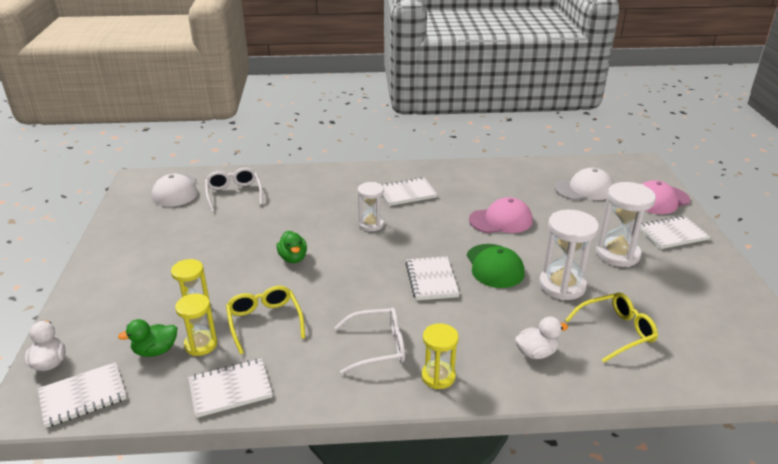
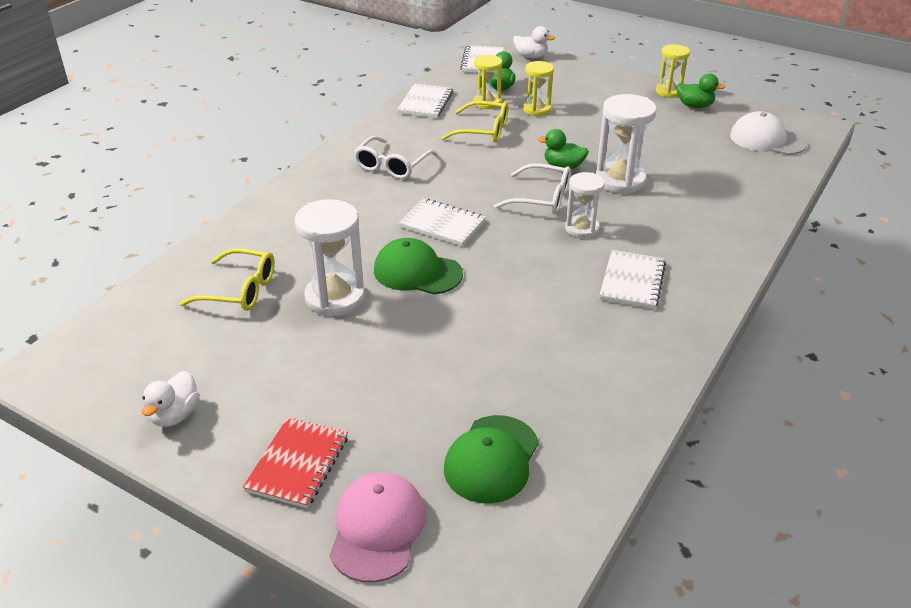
camera: 125 degrees right, 5 degrees up
(131, 231) = (695, 106): none -> green duck
(234, 194) = (731, 169): white glasses -> white glasses (542, 198)
(438, 376) = (327, 177): yellow hourglass -> yellow hourglass (669, 92)
(501, 220) = (495, 324): pink cap -> none
(536, 353) = (283, 232): white duck -> white duck (175, 415)
(584, 189) = (491, 459): white cap -> green cap
(616, 331) = (240, 290): yellow glasses -> yellow glasses turned 90 degrees counterclockwise
(617, 254) = (327, 376): white hourglass -> white hourglass (620, 181)
(672, 234) = (297, 464): white notebook -> red notebook

